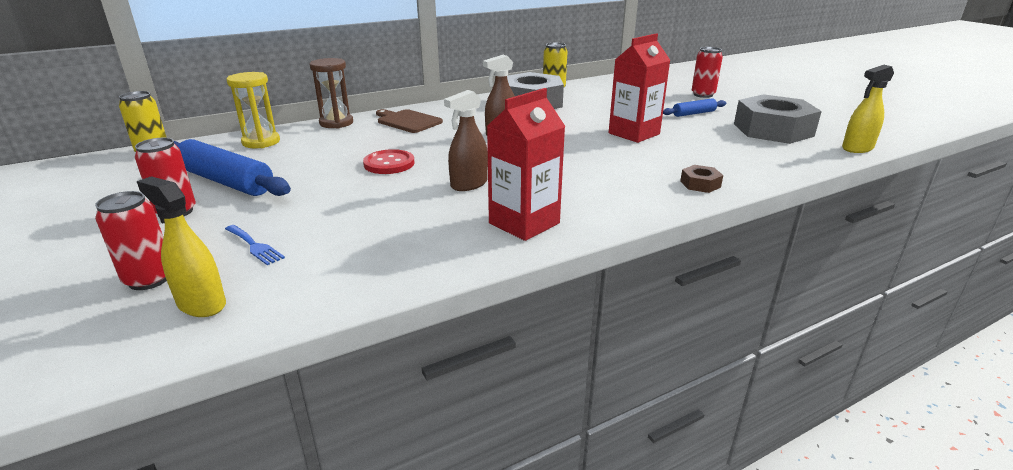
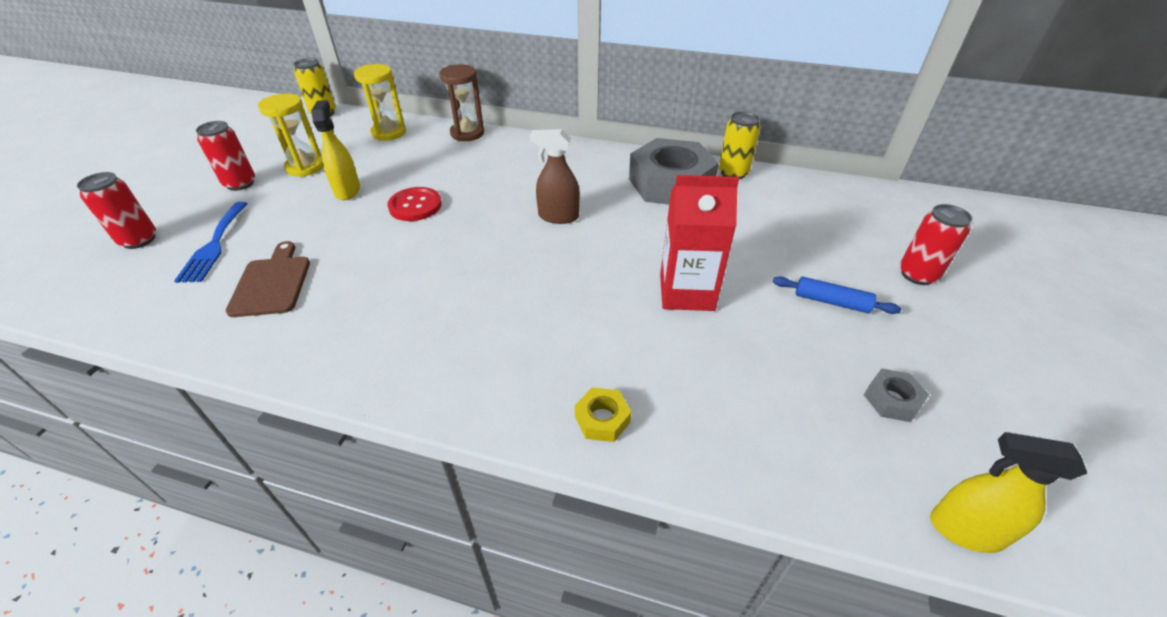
camera: 45 degrees right, 15 degrees up
(201, 304) = (118, 280): yellow spray bottle -> yellow spray bottle (347, 190)
(226, 181) = (305, 167): blue rolling pin -> yellow hourglass
(254, 246) = (214, 245): blue fork -> blue fork, size x1.53
(407, 121) = (518, 157): brown cutting board -> brown cutting board (272, 283)
(469, 184) = (418, 268): brown spray bottle -> none
(524, 223) = (368, 346): red carton -> none
(700, 184) = (602, 419): brown nut -> yellow nut
(773, 130) = (892, 400): grey nut -> grey nut, size x0.42

